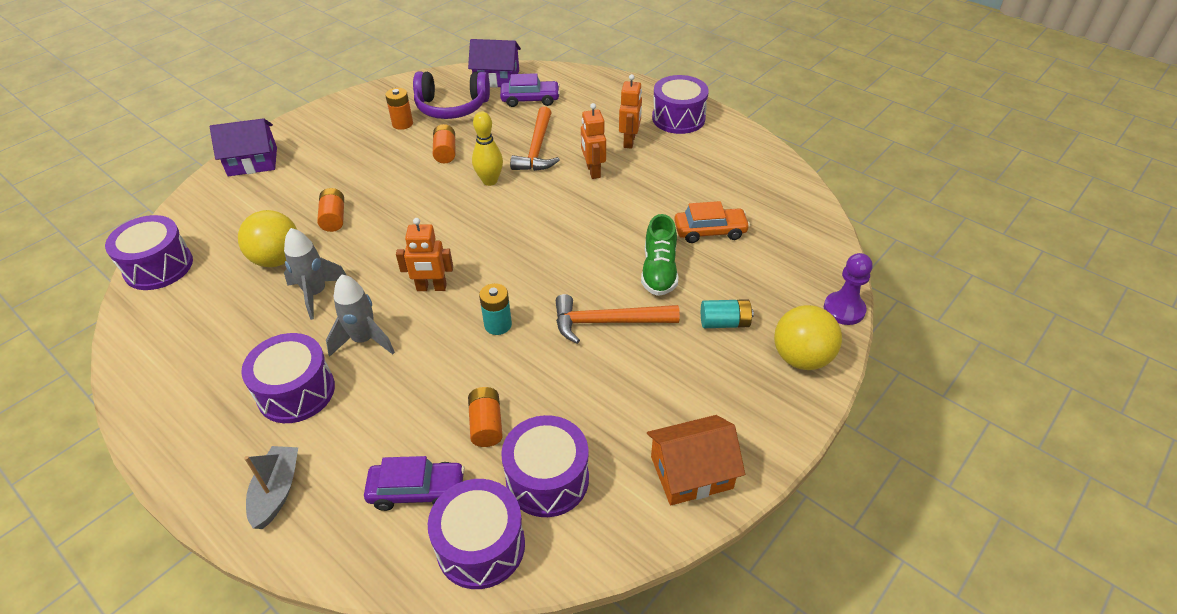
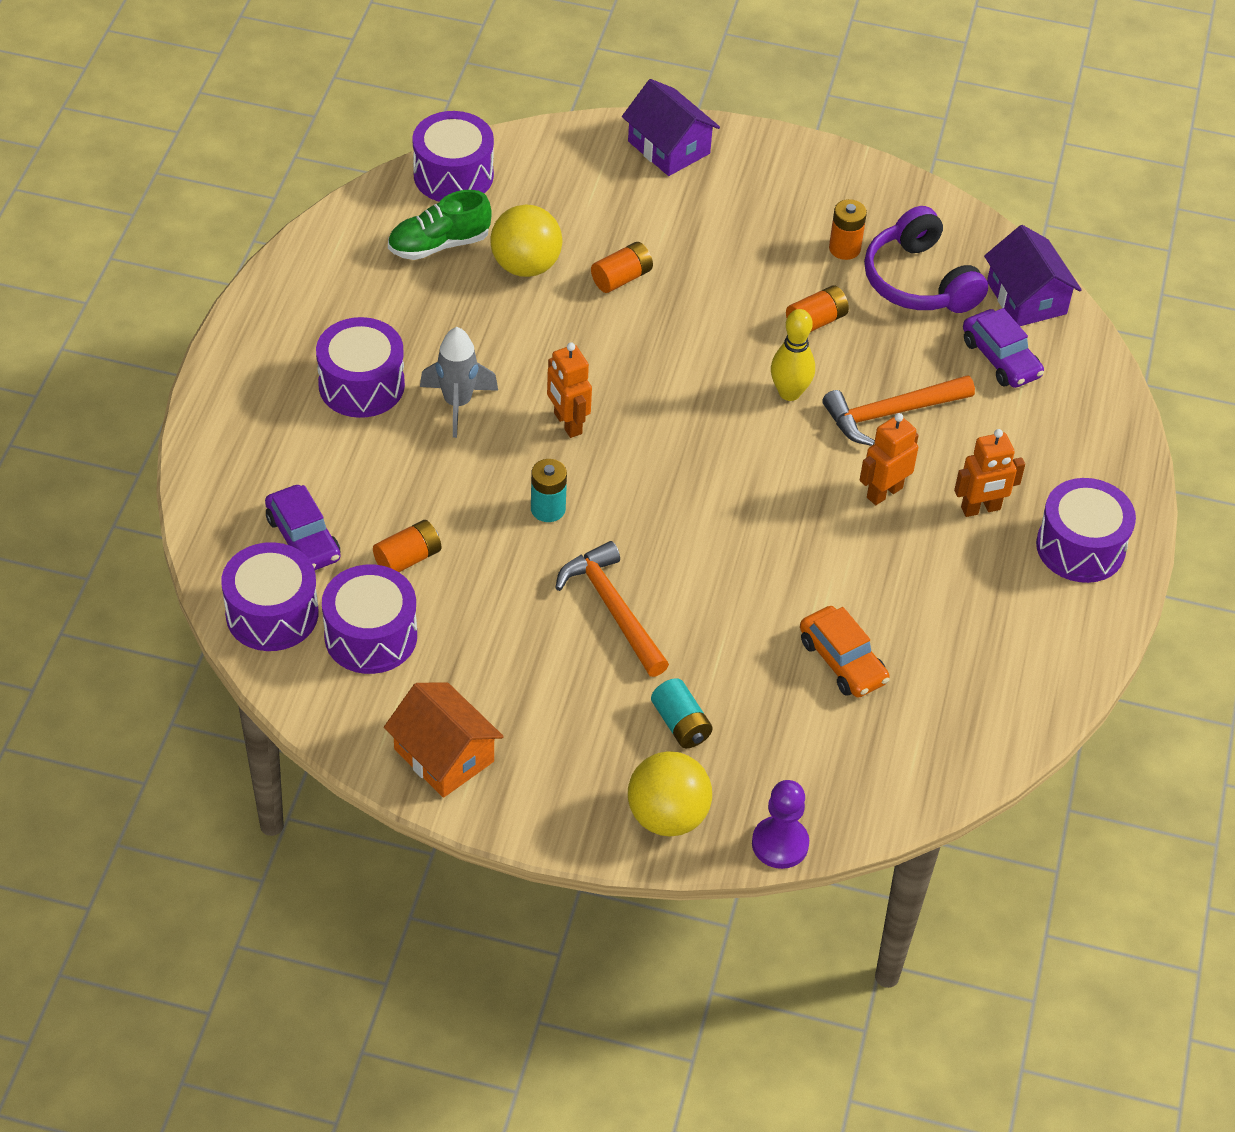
camera: 60 degrees right, 5 degrees up
(277, 491) = (247, 434): grey boat -> none
(316, 294) = (496, 328): grey rocket -> none
(659, 271) = (730, 630): green shoe -> green shoe (439, 244)

